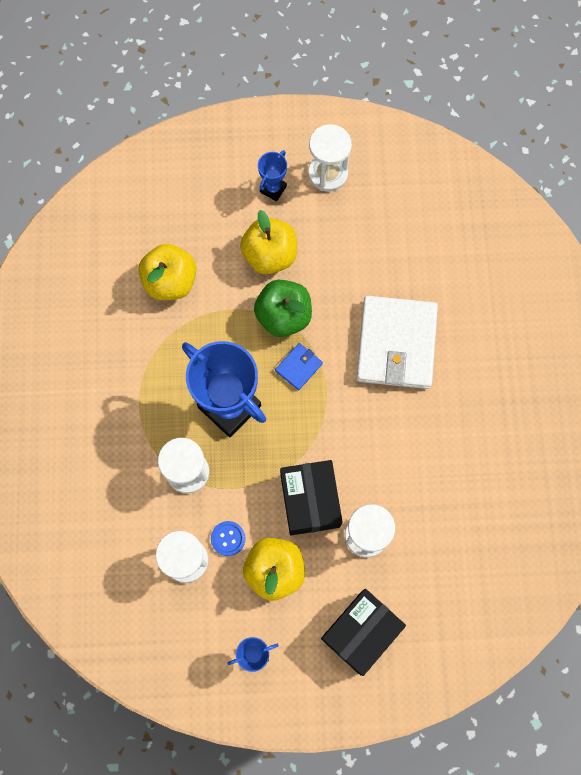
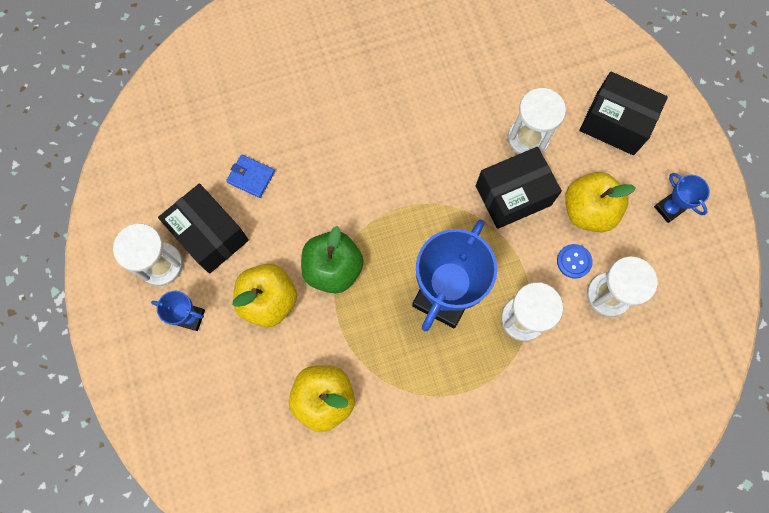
camera: 105 degrees left, 0 degrees up
(298, 367) = (383, 240): blue wallet -> blue wallet (251, 177)
(344, 218) = (210, 235): none -> black box
(396, 344) = (335, 154): white wallet -> none

